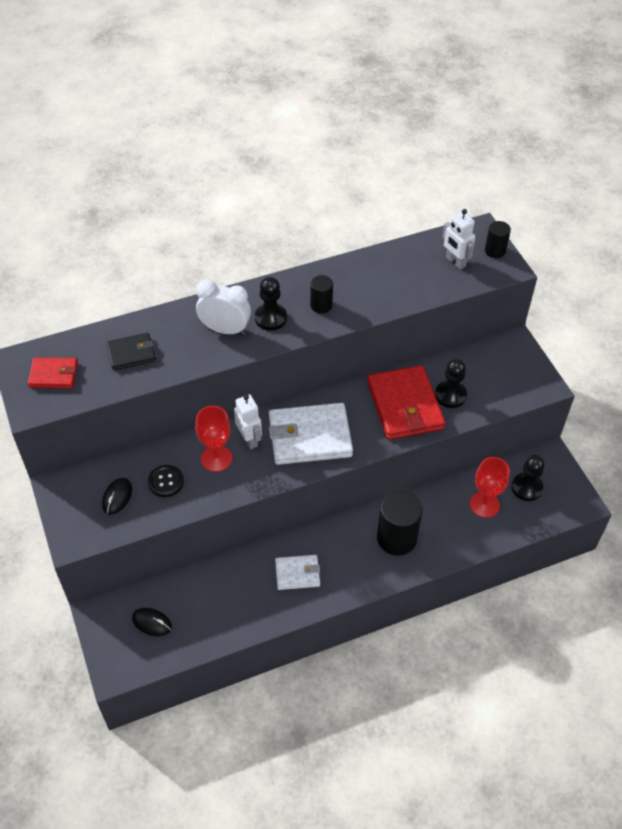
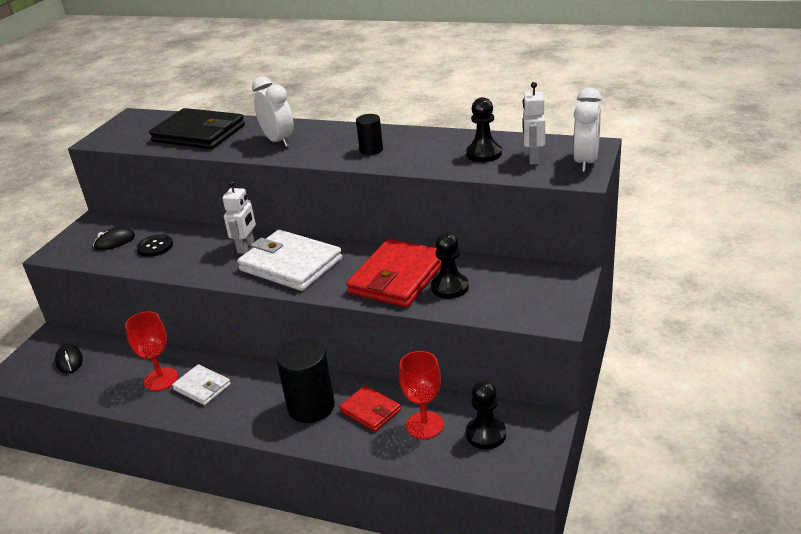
camera: 45 degrees right, 20 degrees down
(53, 375) = (137, 129): red wallet -> red wallet (370, 411)
(131, 353) = (199, 133): black wallet -> black wallet, size x1.84
(216, 458) = (207, 248): red goblet -> red goblet (161, 379)
(270, 318) = (321, 145): black pawn -> black pawn (484, 154)
(495, 251) = (585, 162): black cylinder -> white clock

